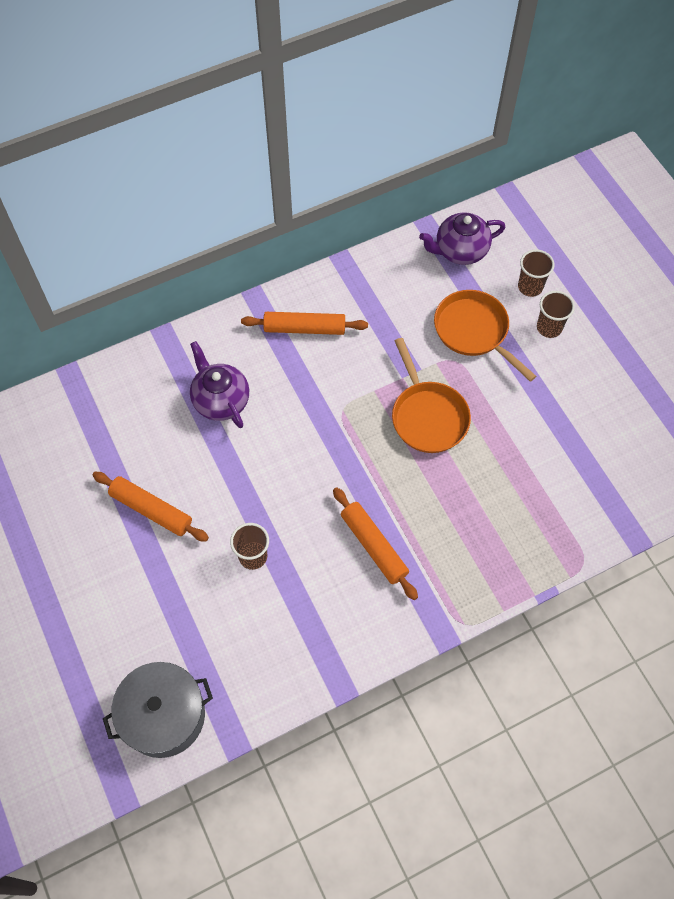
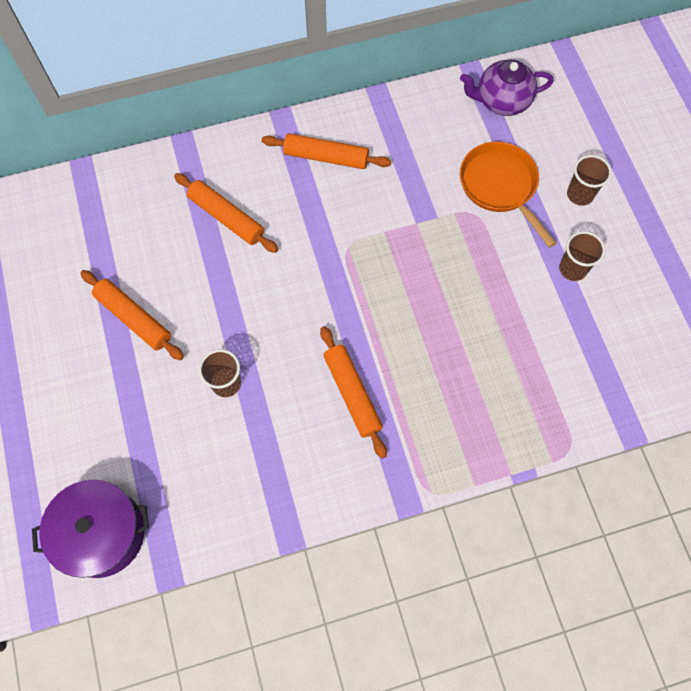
camera: 10 degrees right, 5 degrees up
(163, 715) = (102, 533): grey pot -> purple pot
(221, 400) = (226, 217): purple teapot -> orange rolling pin
(427, 416) = (435, 267): orange pan -> none
(530, 287) = (568, 149): brown cup -> brown cup (572, 269)

